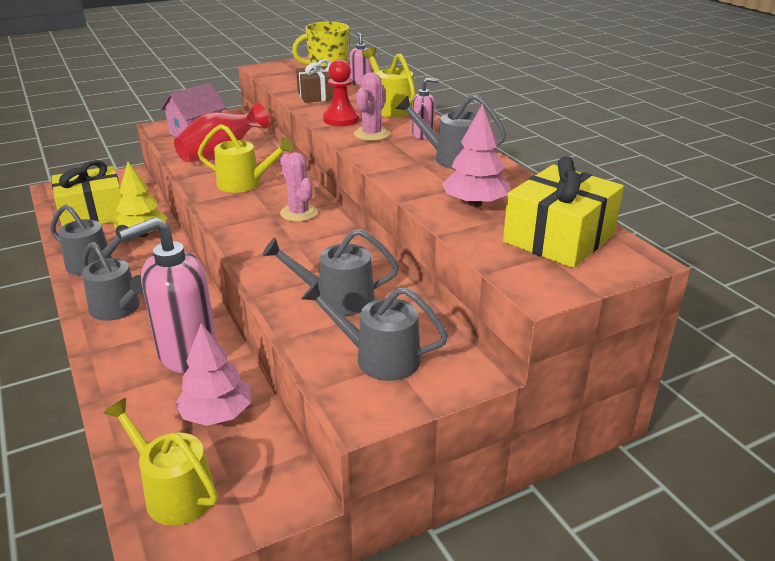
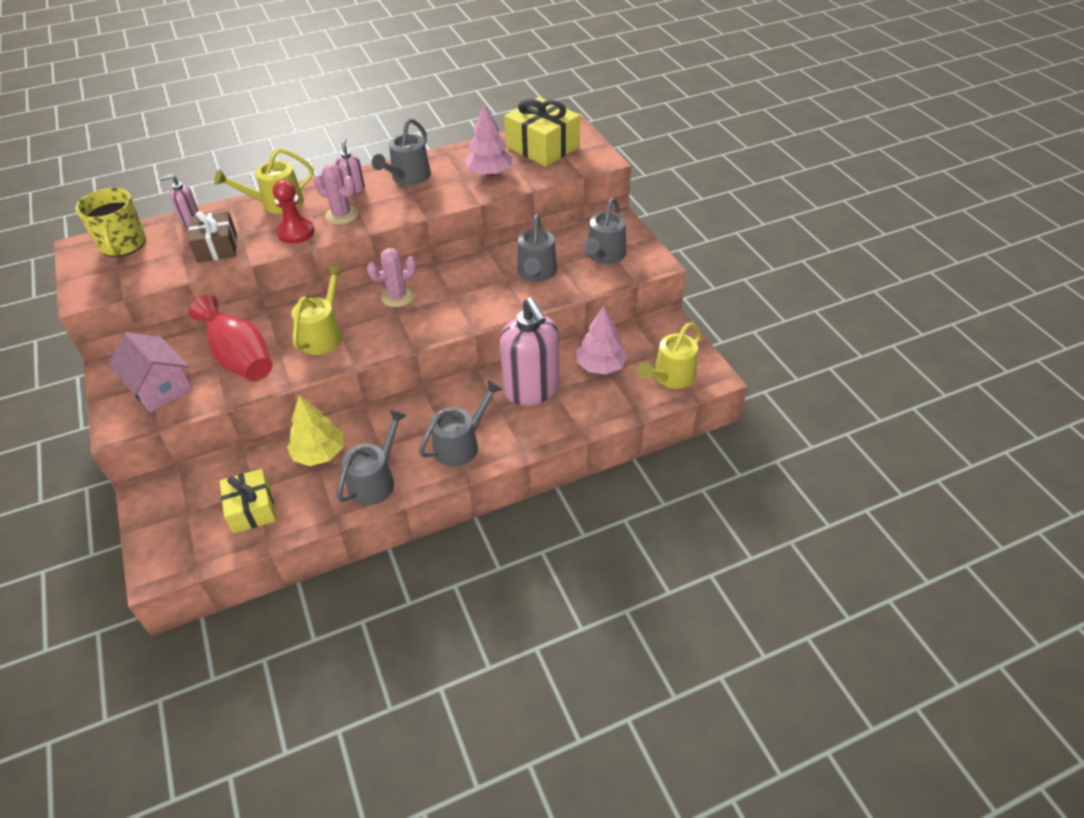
camera: 85 degrees left, 15 degrees up
(93, 214) = (252, 509): yellow gift -> yellow gift, size x0.66

